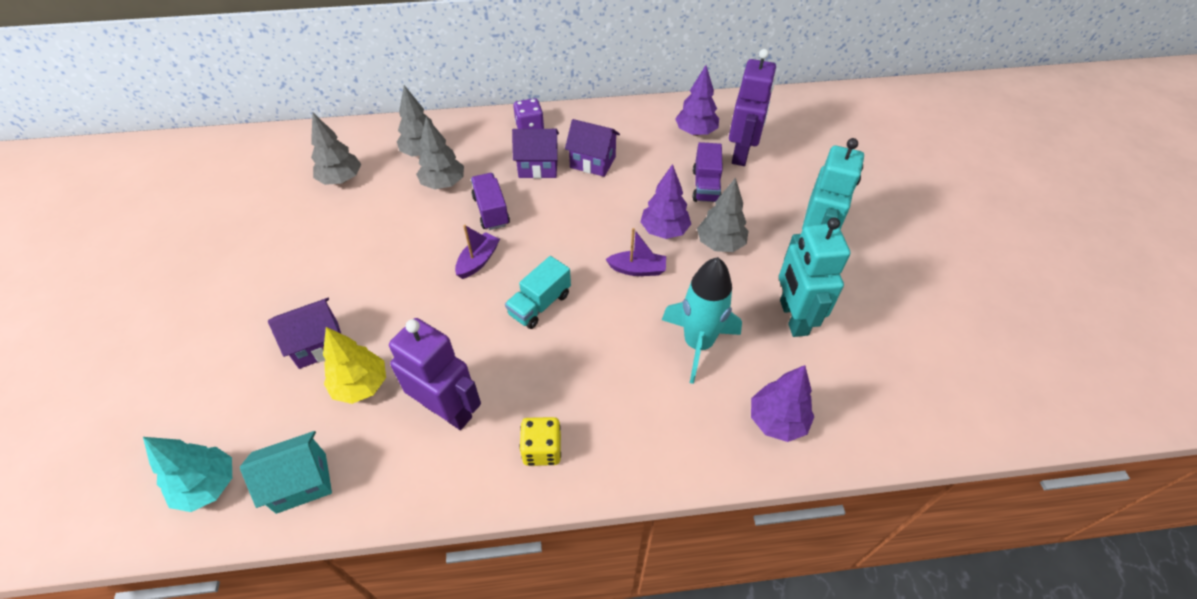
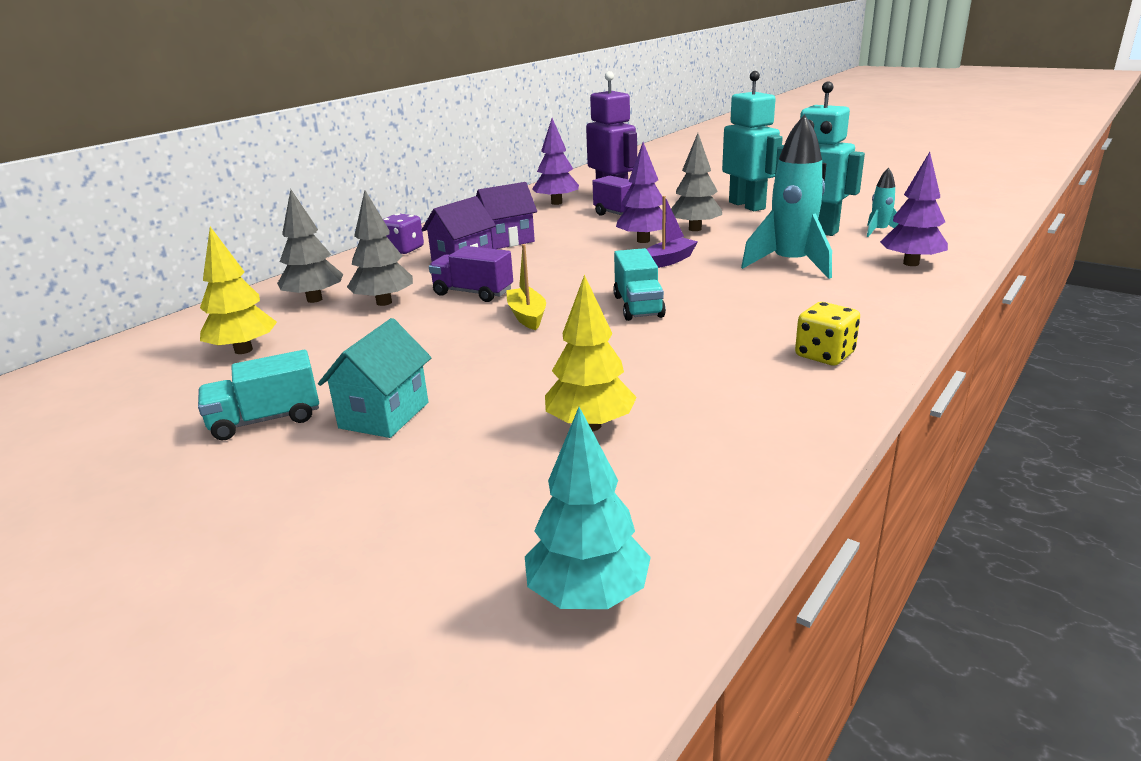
camera: 45 degrees left, 25 degrees down
(279, 251) = (266, 420): none -> turquoise truck
(301, 482) = (686, 510): turquoise house -> turquoise house (384, 415)
(318, 345) = (477, 435): purple house -> none
(341, 180) = (243, 350): grey tree -> yellow tree
(448, 410) = (706, 386): purple robot -> none
(478, 261) = (527, 316): purple boat -> yellow boat
(839, 363) = (879, 231): none -> turquoise rocket

